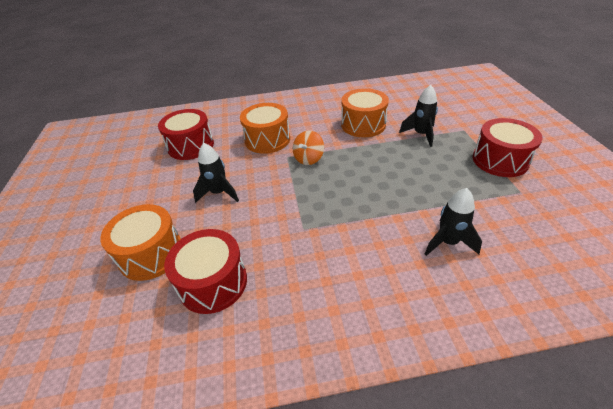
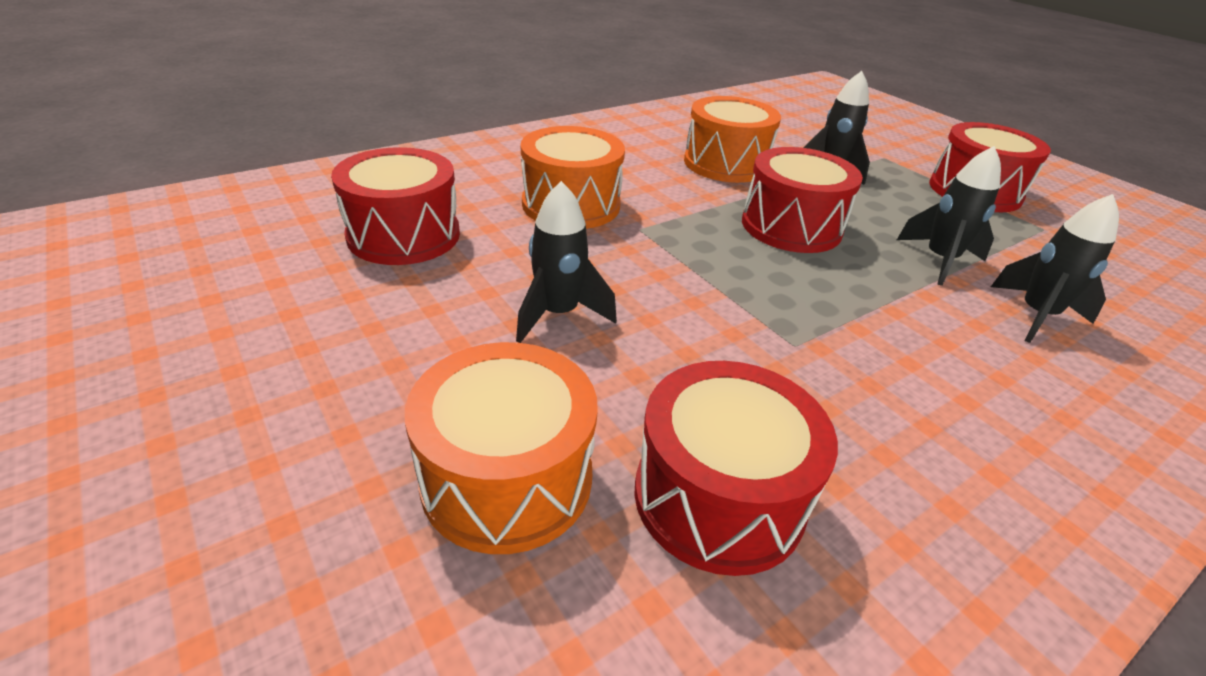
camera: 30 degrees left, 5 degrees down
(308, 158) = (684, 226): orange spinning top -> none
(362, 167) = (791, 226): none -> red drum
(426, 200) = (939, 260): none -> black rocket

